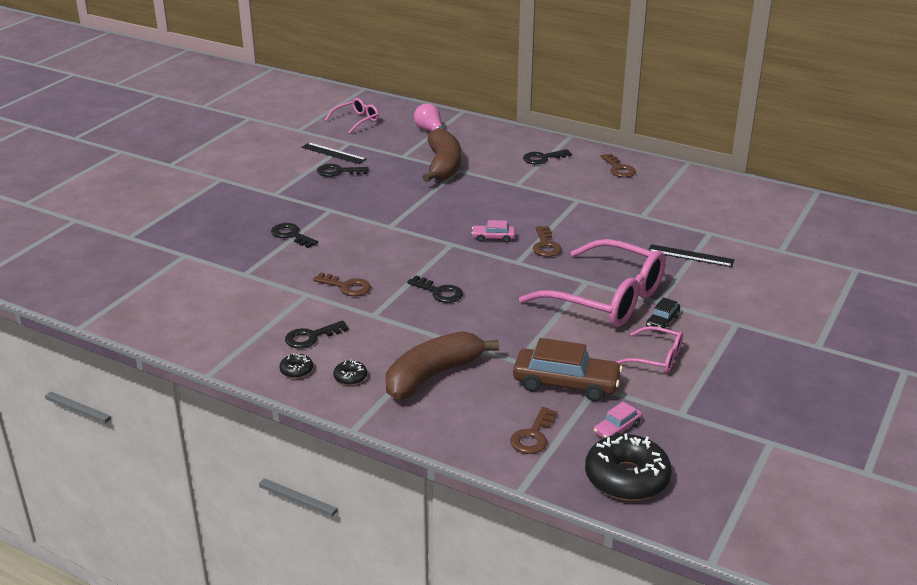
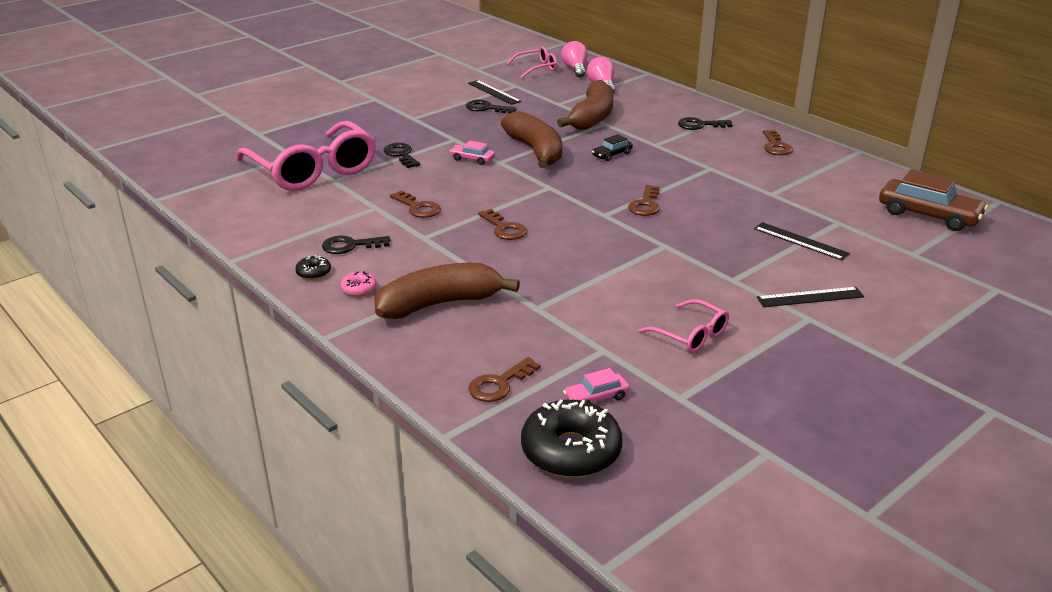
camera: 20 degrees right, 0 degrees up
(350, 377) = (359, 289): black donut -> pink donut
(393, 116) = (575, 69): none -> pink light bulb
(415, 209) = (536, 151): none -> brown banana
(439, 292) = (504, 228): black key -> brown key
(493, 237) = (596, 188): pink car -> pink car (472, 159)
(566, 384) = (572, 340): brown car -> brown car (928, 215)
(607, 299) = (676, 266): pink glasses -> pink glasses (313, 170)
(662, 321) = (723, 300): black car -> black car (612, 155)
(726, 305) = (810, 297): none -> black ruler

